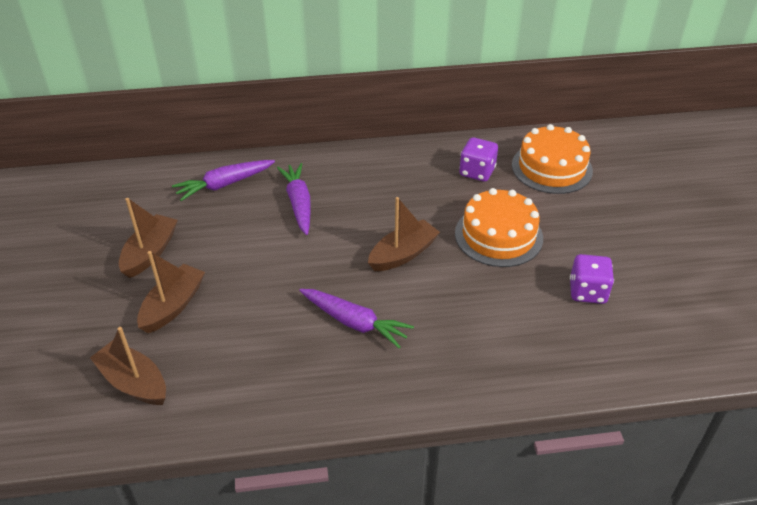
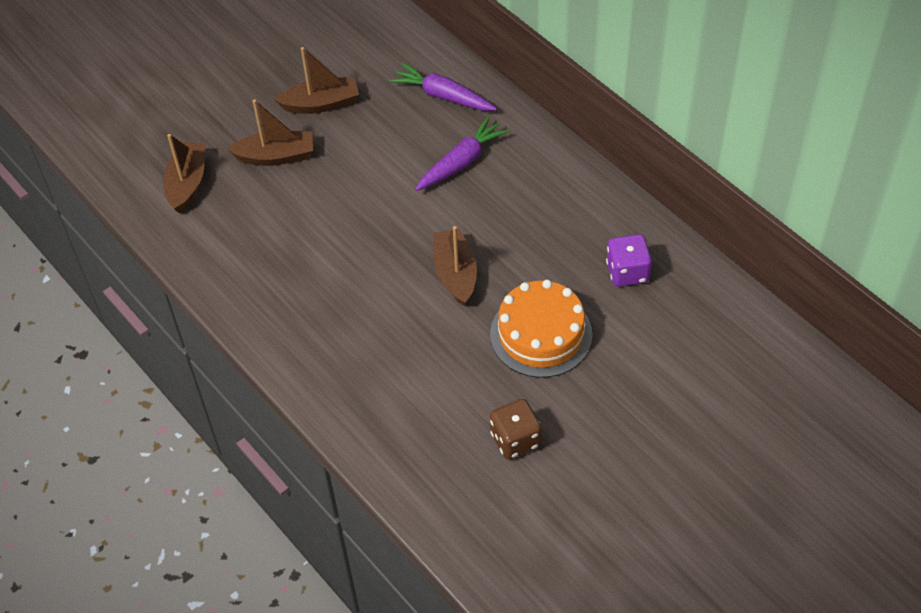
camera: 60 degrees right, 10 degrees up
(354, 322) = (344, 283): purple carrot -> none
(403, 254) = (455, 273): brown boat -> brown boat turned 120 degrees counterclockwise
(551, 168) = (692, 333): orange cake -> none
(587, 292) = (515, 440): purple dice -> brown dice

